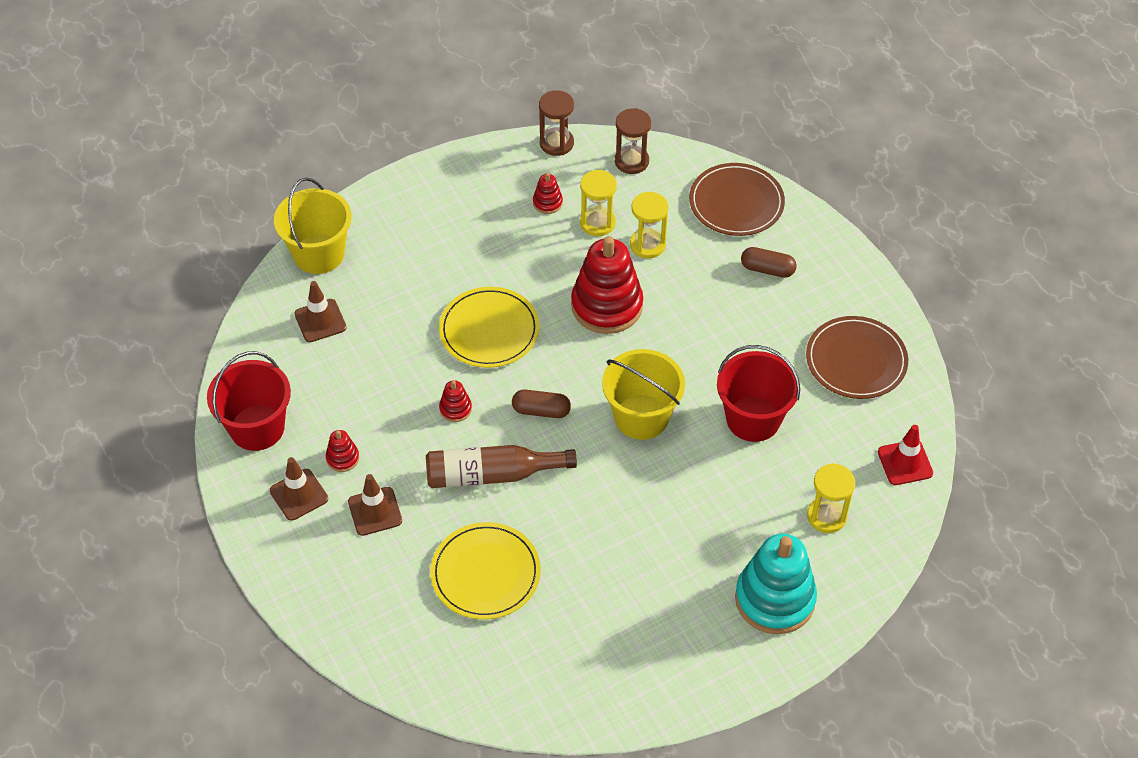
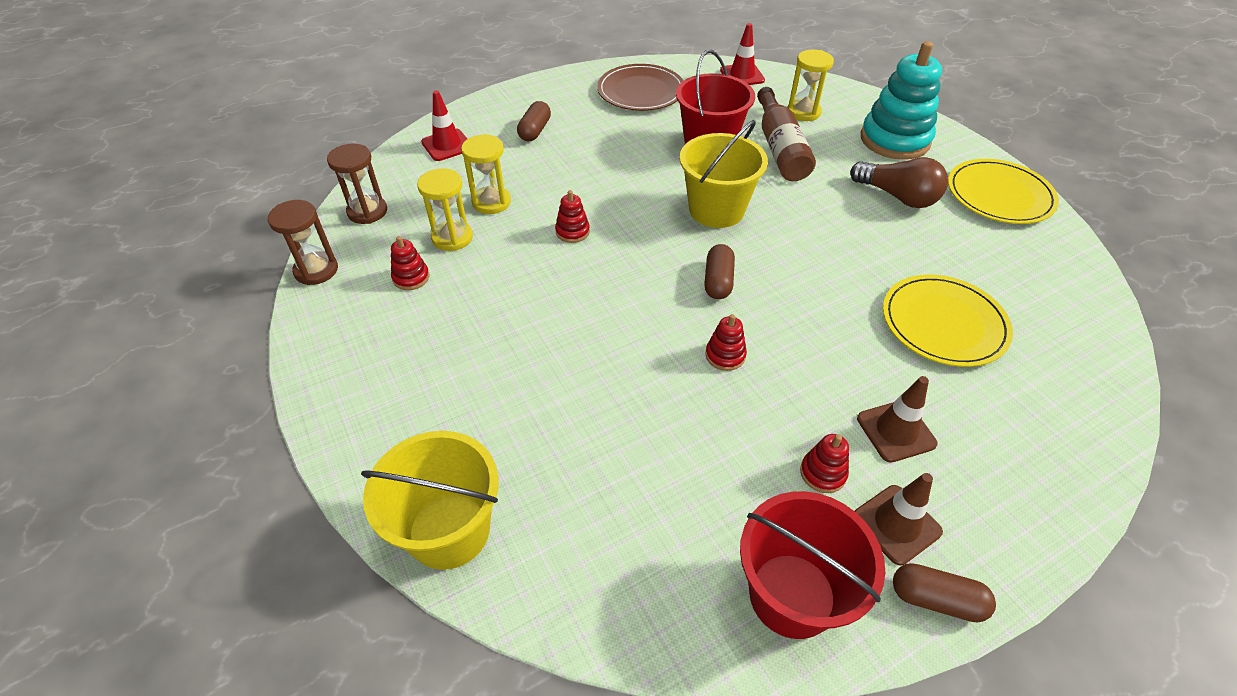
camera: 90 degrees left, 5 degrees down
(245, 505) = (936, 599): none -> brown capsule
(320, 321) = (583, 519): brown traffic cone -> none
(489, 330) = (604, 327): yellow plate -> yellow plate (999, 195)
(492, 475) = (813, 320): brown bottle -> brown bottle (780, 148)
(607, 306) = (572, 232): red stacking toy -> red stacking toy, size x0.43
(667, 578) = (897, 197): none -> brown light bulb
(736, 202) = (447, 145): brown plate -> red traffic cone

